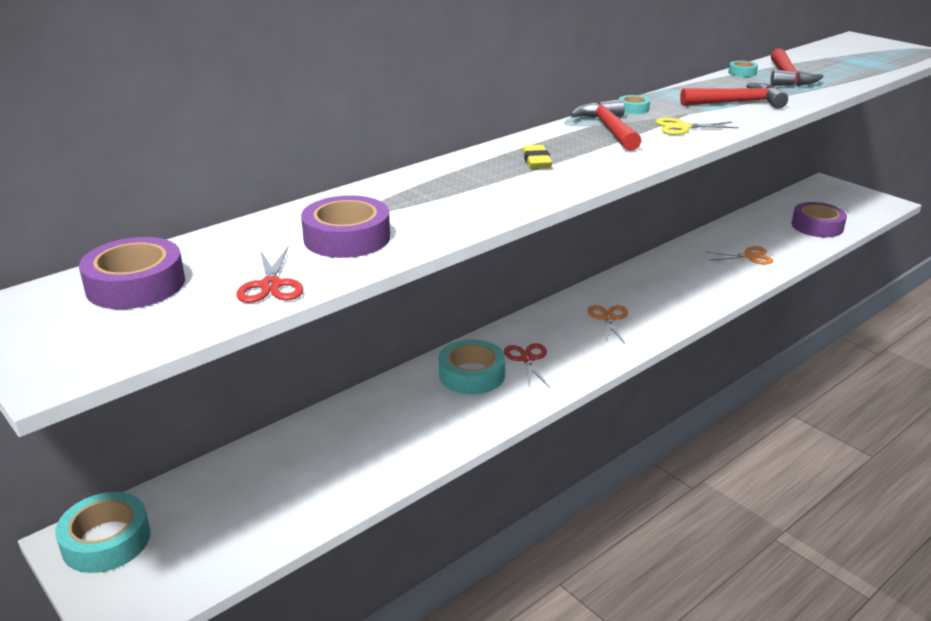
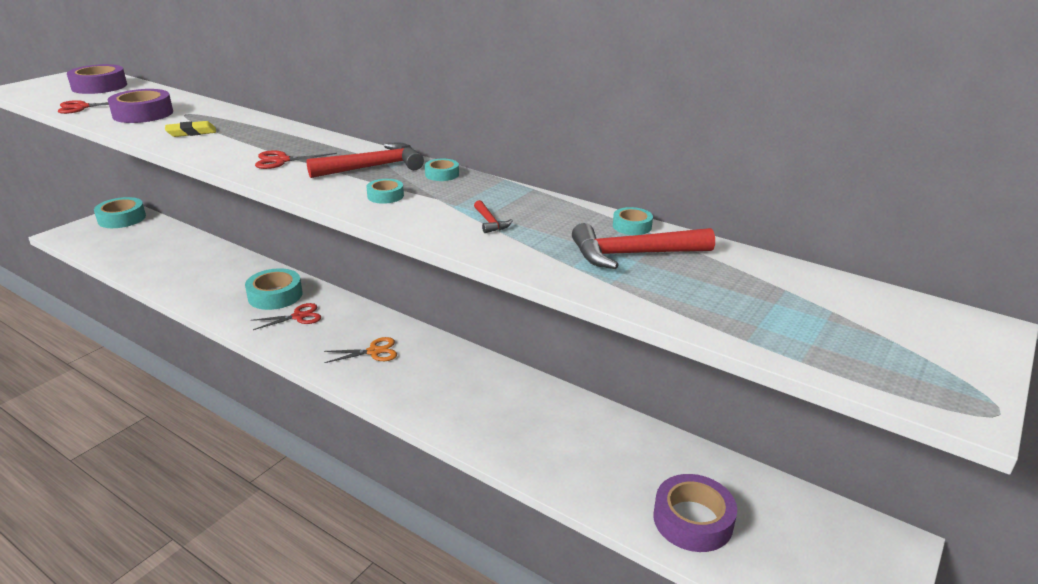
camera: 75 degrees right, 0 degrees up
(536, 161) = (282, 147): yellow eraser -> yellow eraser (191, 133)
(579, 161) = (282, 160): none -> red scissors
(682, 127) = (385, 196): yellow scissors -> turquoise tape
(737, 103) = (490, 222): red hammer -> red hammer, size x0.47
(750, 256) = (553, 447): orange scissors -> none

